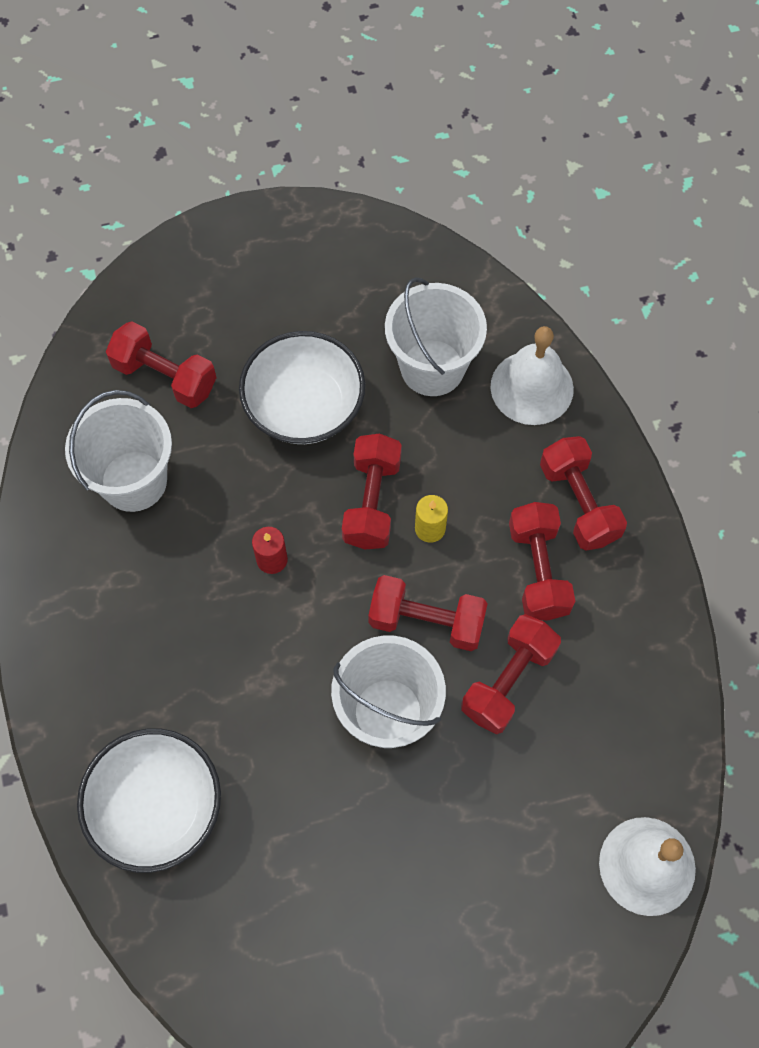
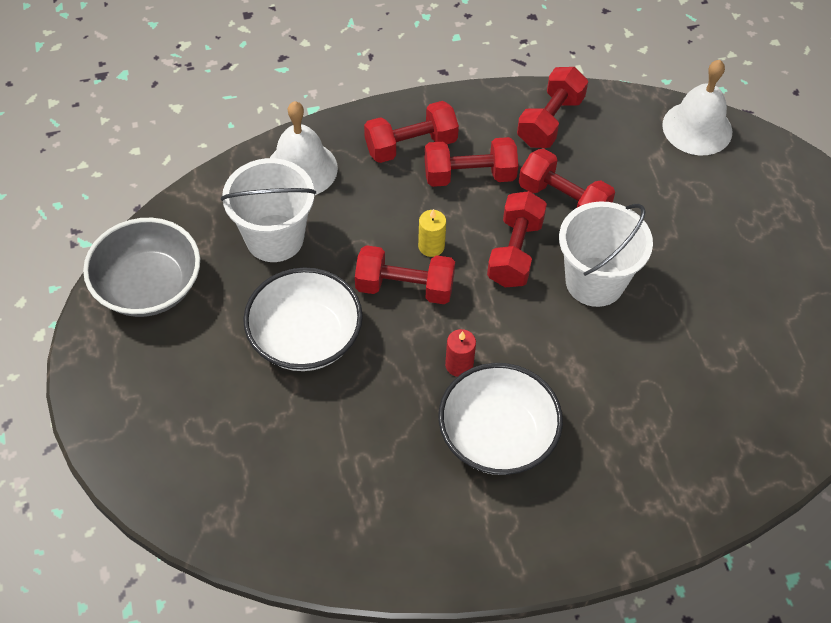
camera: 90 degrees left, 10 degrees down
(133, 481) = (375, 484): white bucket -> none
(157, 807) = (690, 453): white bowl -> white bowl (497, 436)
(165, 376) = (261, 459): red dumbbell -> red dumbbell (550, 121)
(364, 258) = (149, 286): none -> grey bowl

